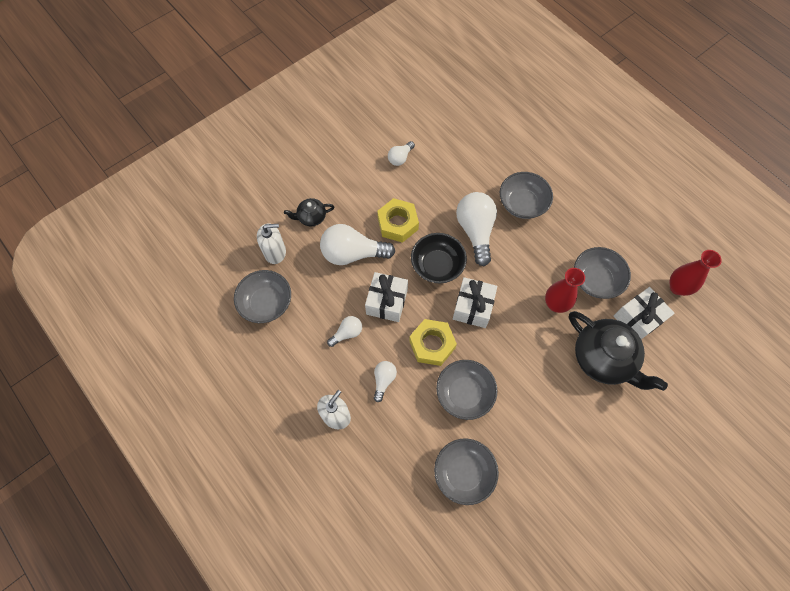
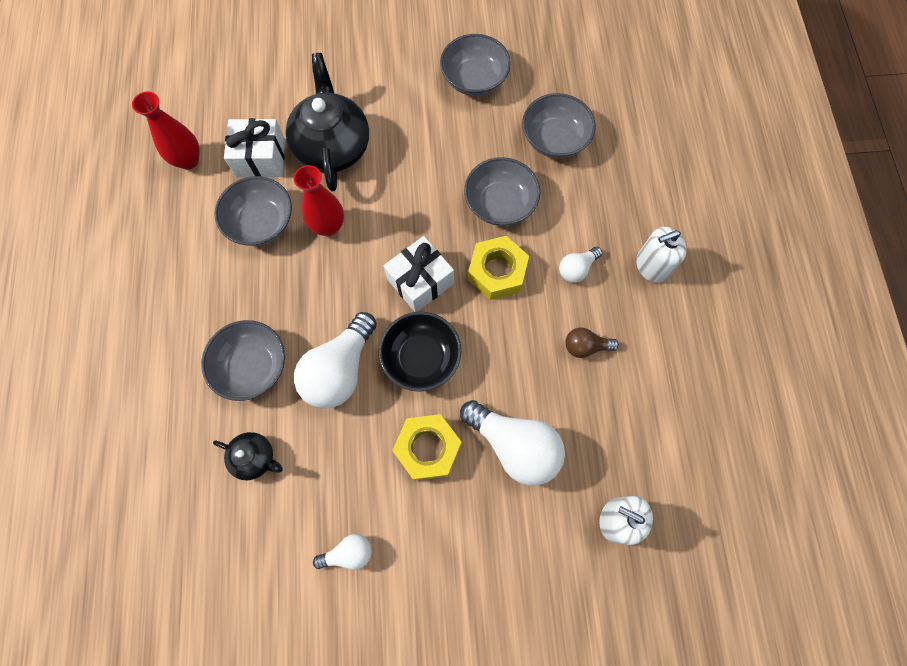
camera: 145 degrees left, 5 degrees up
(266, 303) = (665, 451): grey bowl -> grey bowl (474, 79)
(311, 217) = (536, 541): black teapot -> black teapot (255, 458)
(347, 333) = (585, 346): white light bulb -> brown light bulb
(387, 302) = (514, 353): white gift -> none

